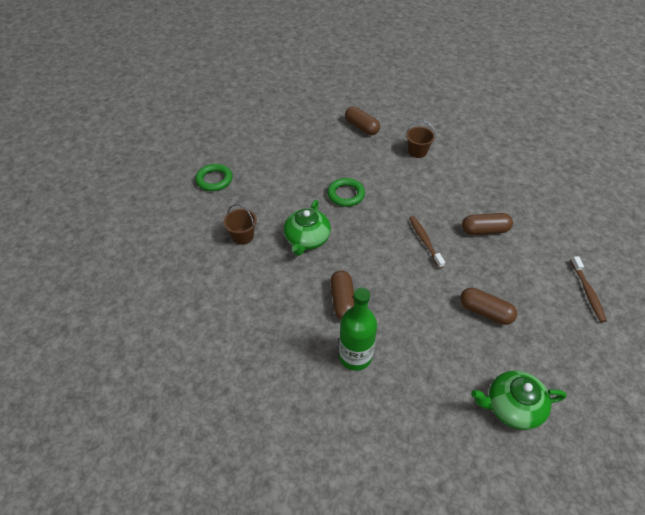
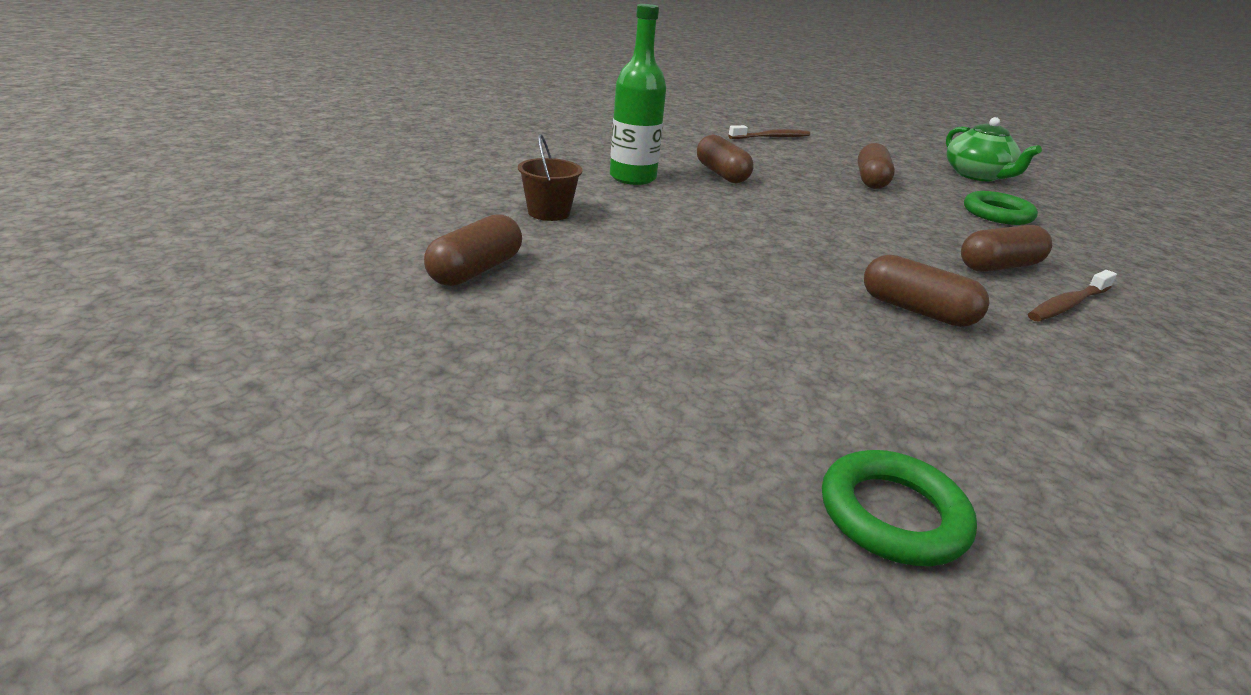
camera: 110 degrees left, 20 degrees down
(242, 236) = (1023, 399): brown bucket -> none
(307, 239) = (917, 311): green teapot -> brown capsule
(346, 194) = (743, 277): green ring -> green ring (997, 214)
(355, 356) = (1071, 253): green bottle -> green bottle (632, 178)
(424, 241) = (790, 210): brown toothbrush -> brown toothbrush (1068, 304)

